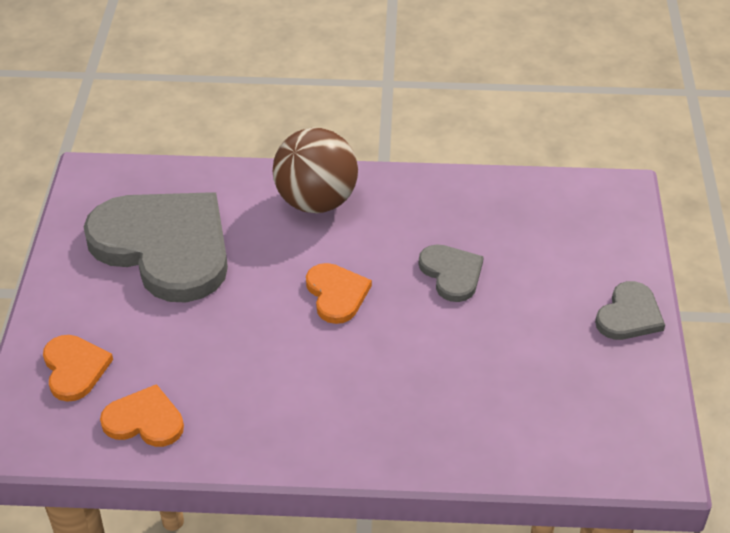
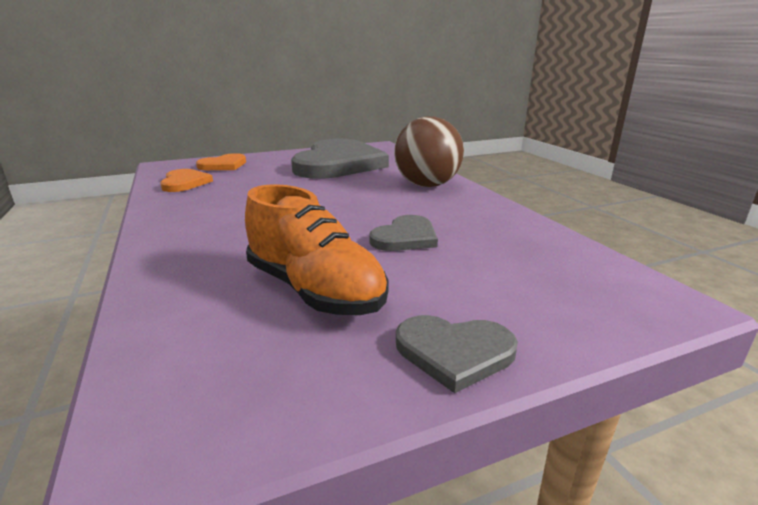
camera: 65 degrees right, 20 degrees down
(336, 294) = (337, 205): orange heart -> none
(521, 359) = (314, 290): none -> orange shoe

